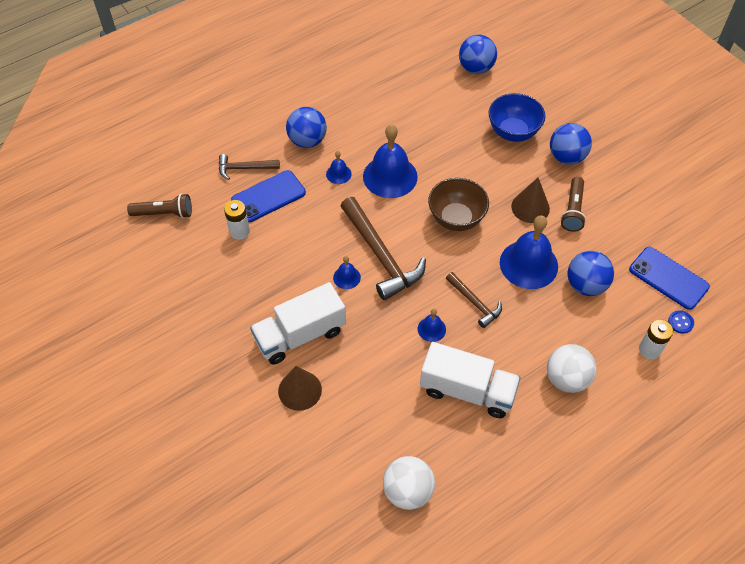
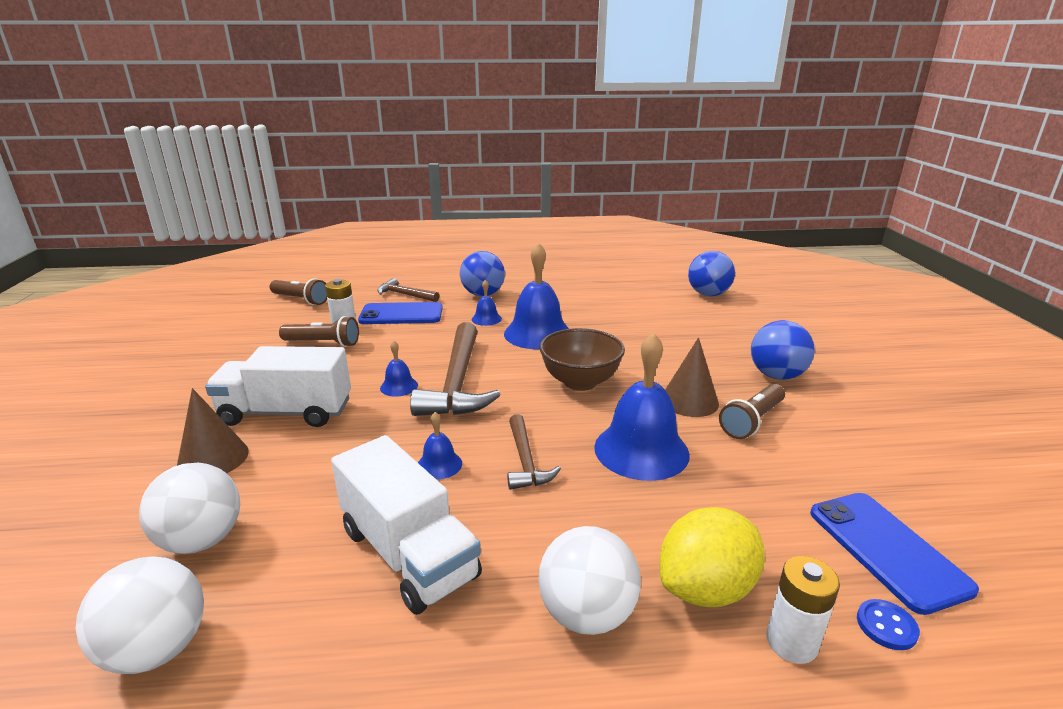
camera: 30 degrees right, 30 degrees down
(246, 258) = (323, 343): none -> brown flashlight
(360, 437) = (202, 540): none -> white ball
(513, 132) = (716, 341): blue bowl -> none
(585, 285) = (717, 503): blue ball -> none
(606, 340) = (706, 588): none -> yellow lemon

